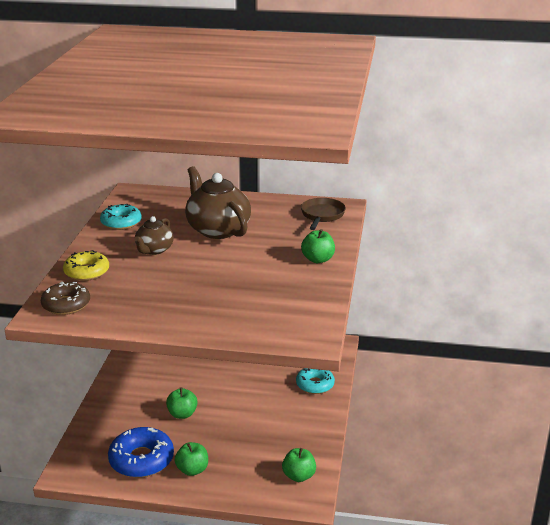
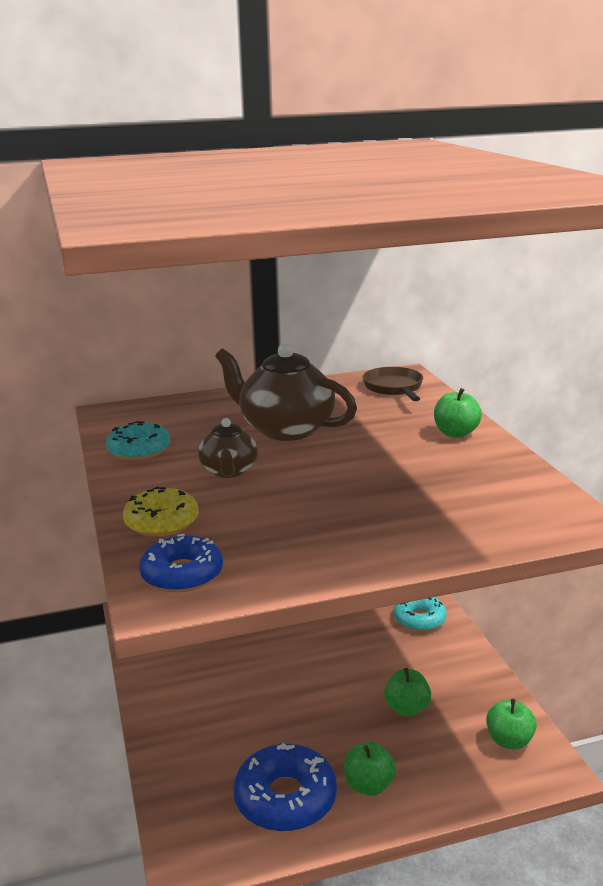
camera: 25 degrees left, 5 degrees down
(66, 305) = (182, 574): brown donut -> blue donut
(182, 414) = (287, 712): green apple -> green apple (407, 708)

